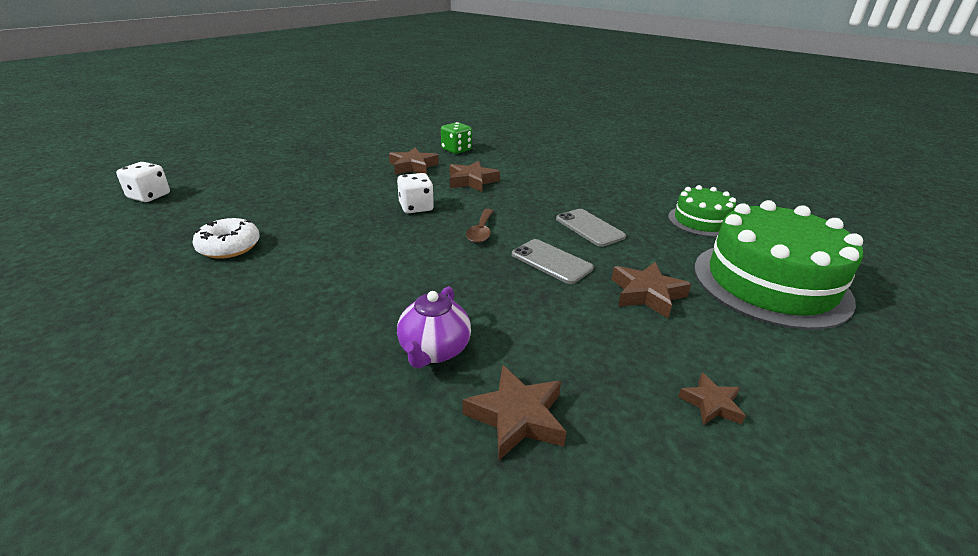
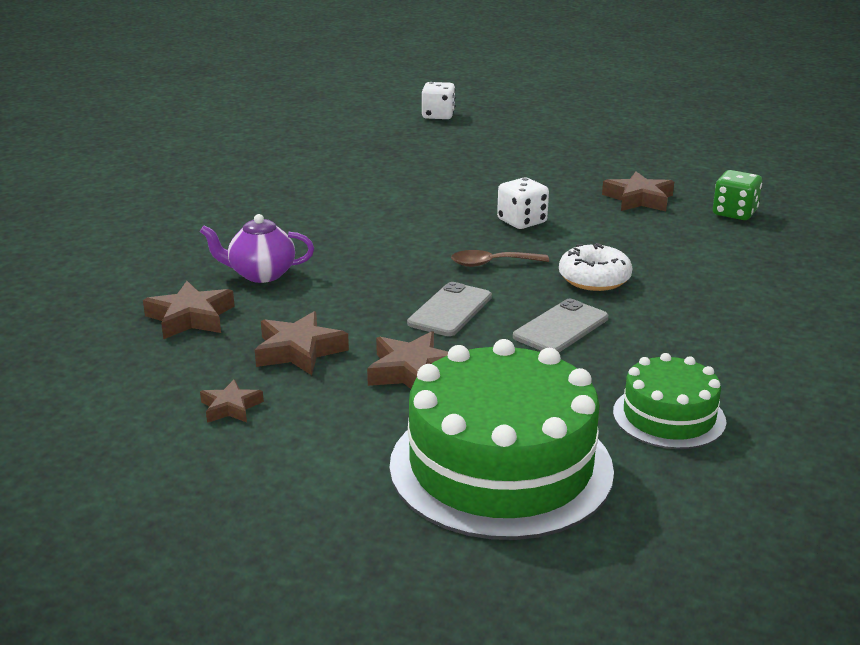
camera: 75 degrees right, 5 degrees down
(229, 247) = (372, 167): white donut -> white donut (594, 279)
(472, 181) = (632, 239): brown star -> brown star (299, 351)

